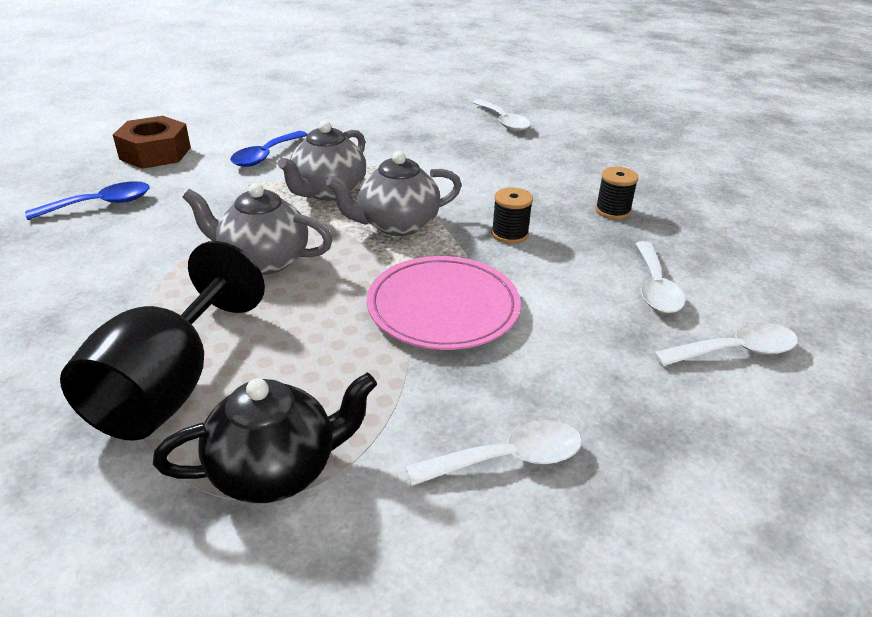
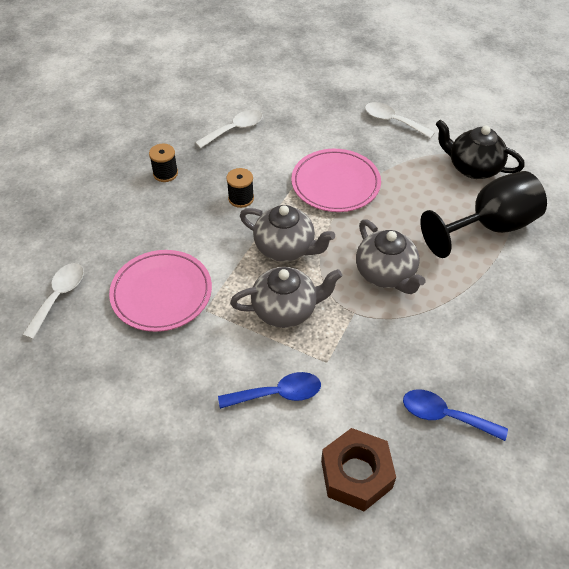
camera: 130 degrees left, 15 degrees up
(442, 153) = (161, 293): none -> pink plate
(735, 351) = (259, 94): white spoon -> none

